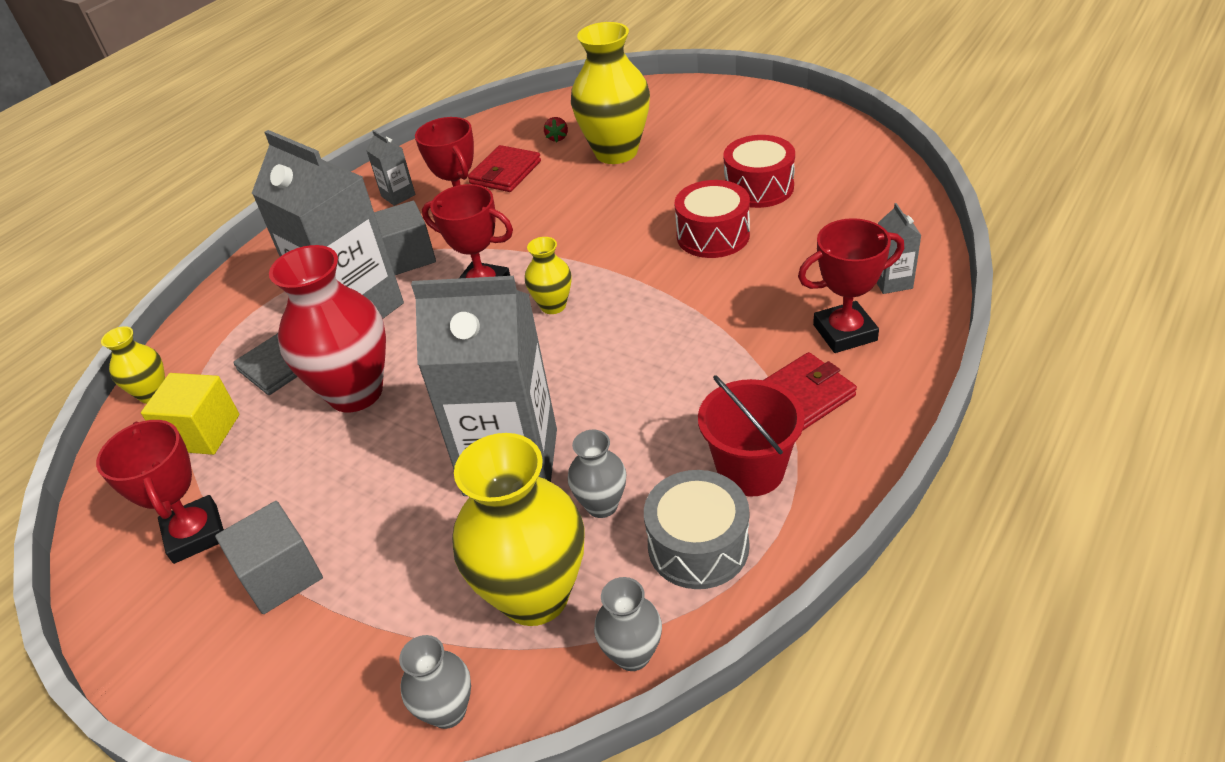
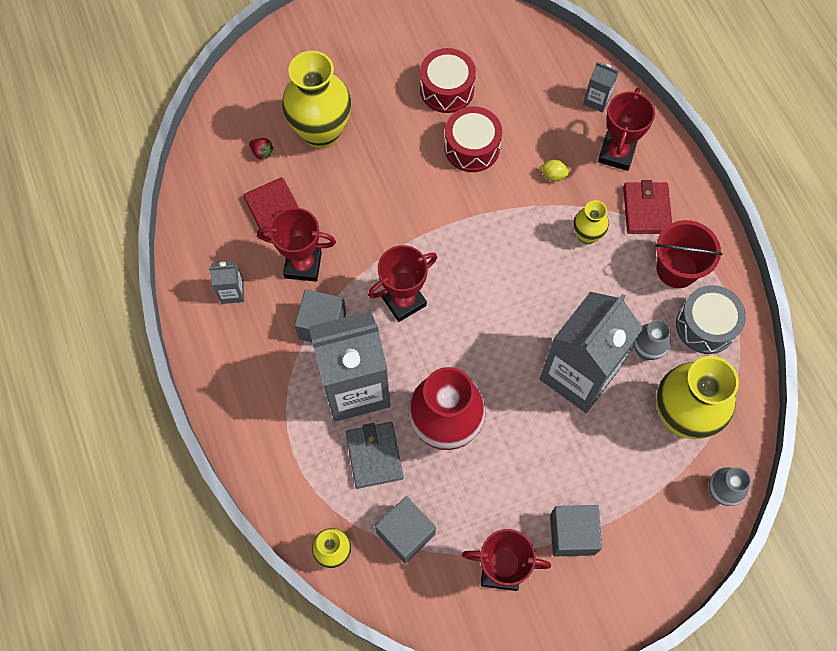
camera: 60 degrees left, 25 degrees up
(203, 432) = (405, 533): yellow cube -> grey cube
(553, 306) = (460, 274): yellow vase -> yellow vase (586, 236)
(632, 654) = (746, 395): grey vase -> none
(752, 303) = (553, 175): none -> yellow lemon

